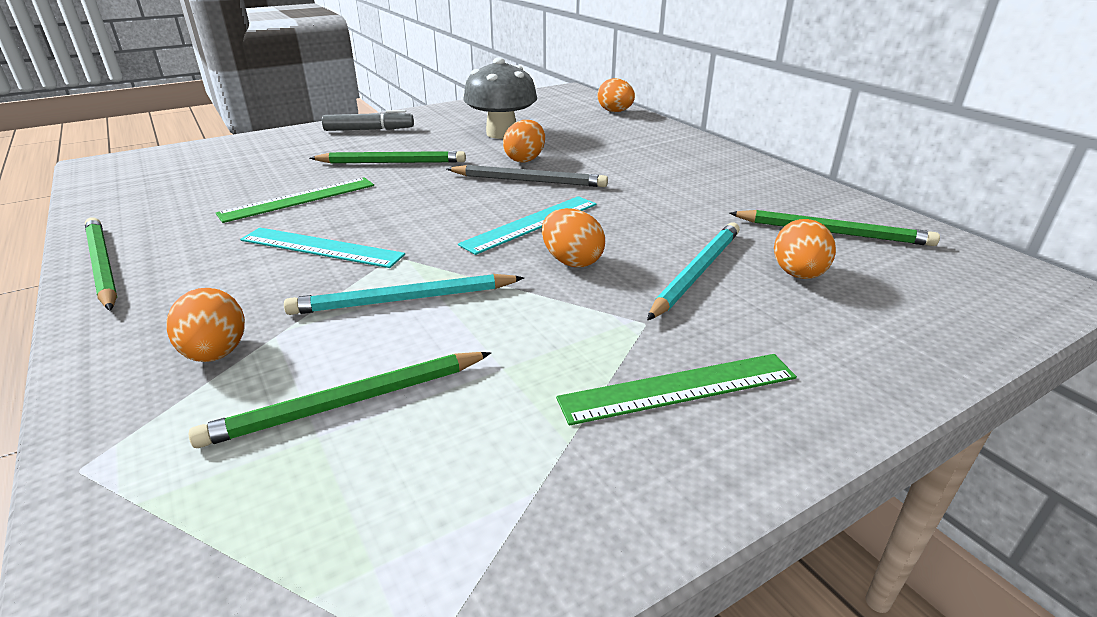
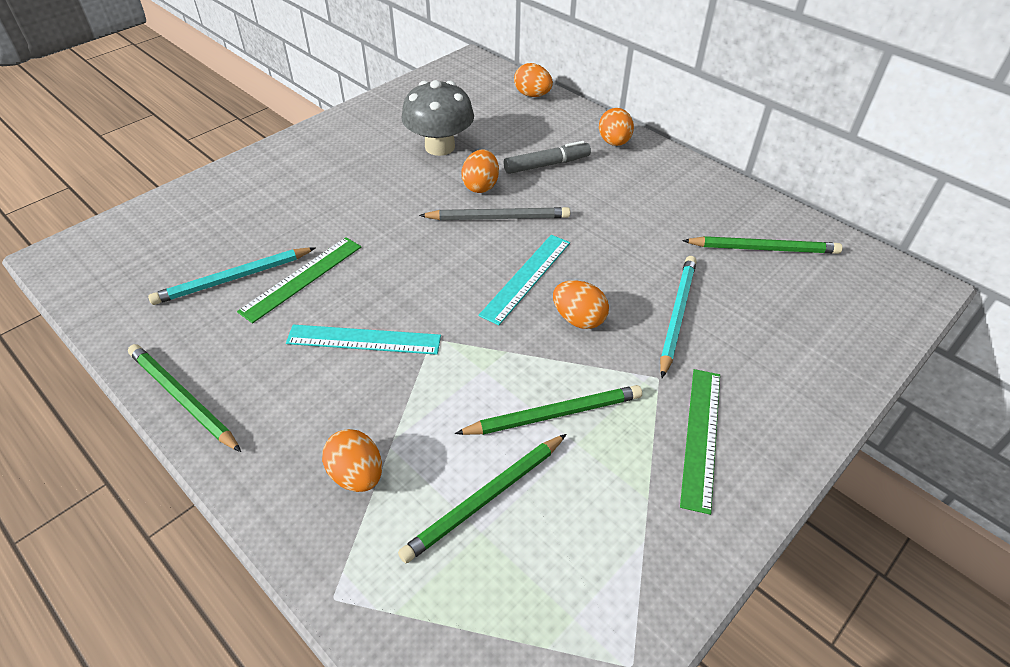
camera: 15 degrees left, 15 degrees up
(368, 130) = (304, 158): grey marker -> grey marker (546, 165)
(392, 162) = (358, 209): green pencil -> green pencil (553, 414)
(404, 300) = (469, 389): turquoise pencil -> turquoise pencil (233, 279)
(678, 388) = (701, 436): green ruler -> green ruler turned 45 degrees counterclockwise
(798, 275) = (750, 304): orange egg -> orange egg (614, 142)

